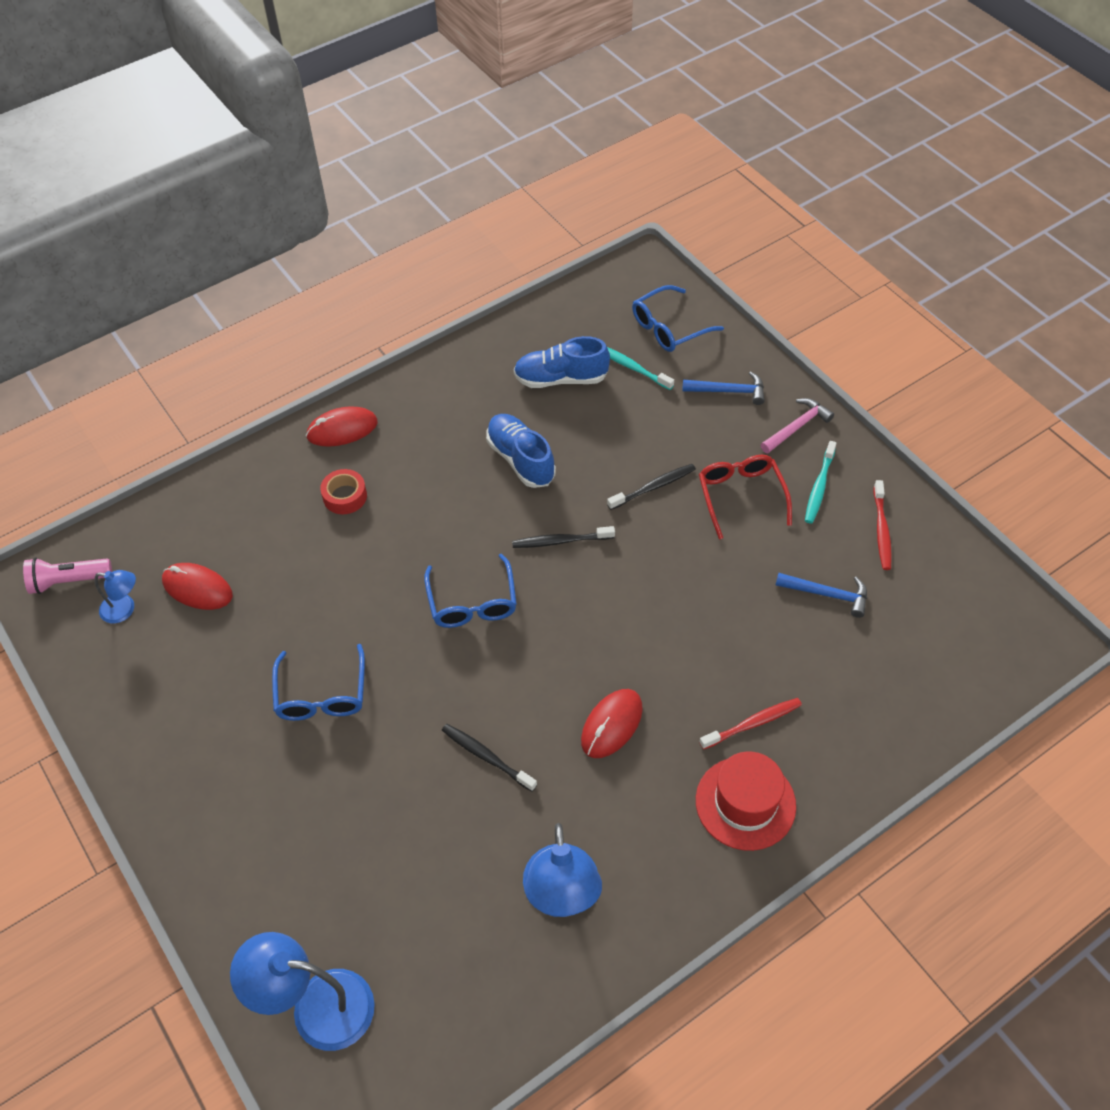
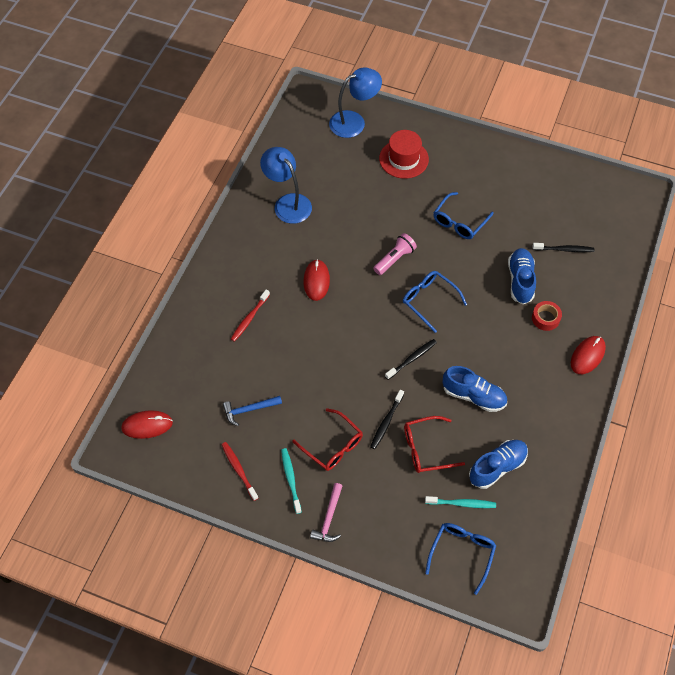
camera: 145 degrees right, 5 degrees up
(69, 581) = (627, 203): pink flashlight -> pink flashlight (394, 259)
(124, 610) = (586, 205): blue lamp -> none
(197, 588) = (565, 233): red mouse -> red mouse (147, 425)
(321, 694) = (459, 221): blue glasses -> blue glasses turned 105 degrees counterclockwise
(326, 559) = (520, 281): none -> blue shoe
(486, 756) = (363, 237): black toothbrush -> black toothbrush (564, 249)
(627, 435) = (426, 449): none -> red glasses
(728, 391) = (388, 521): blue hammer -> none
(745, 803) = (232, 281): red hat -> red hat (403, 159)

